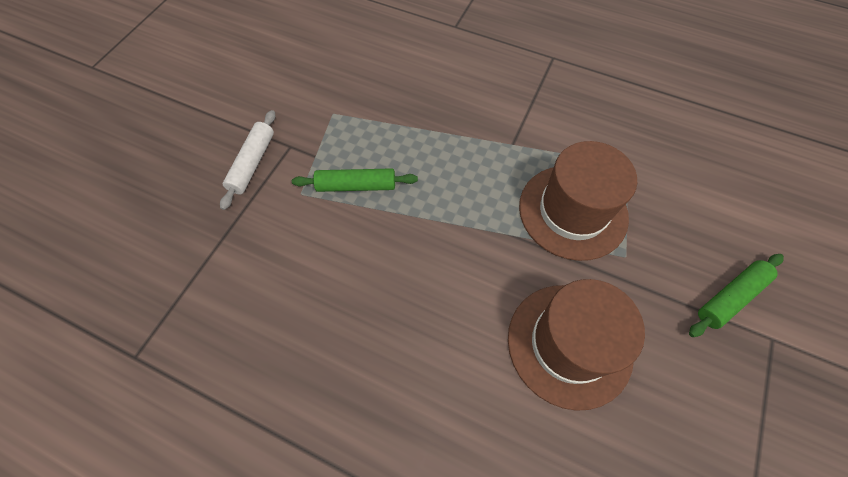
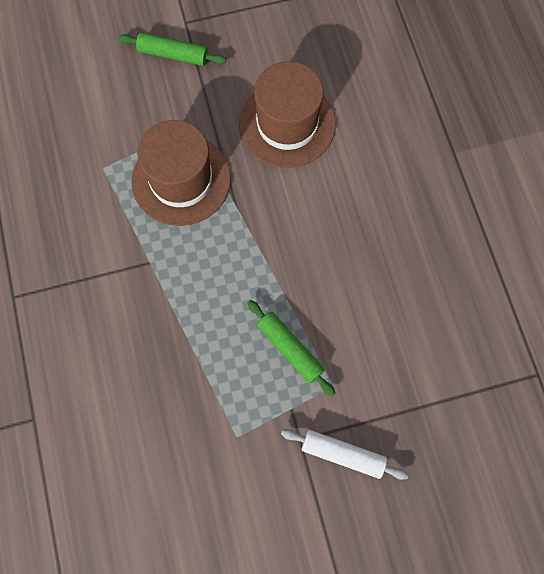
camera: 130 degrees left, 10 degrees up
(252, 163) = (342, 454): white rolling pin -> white rolling pin turned 45 degrees clockwise

